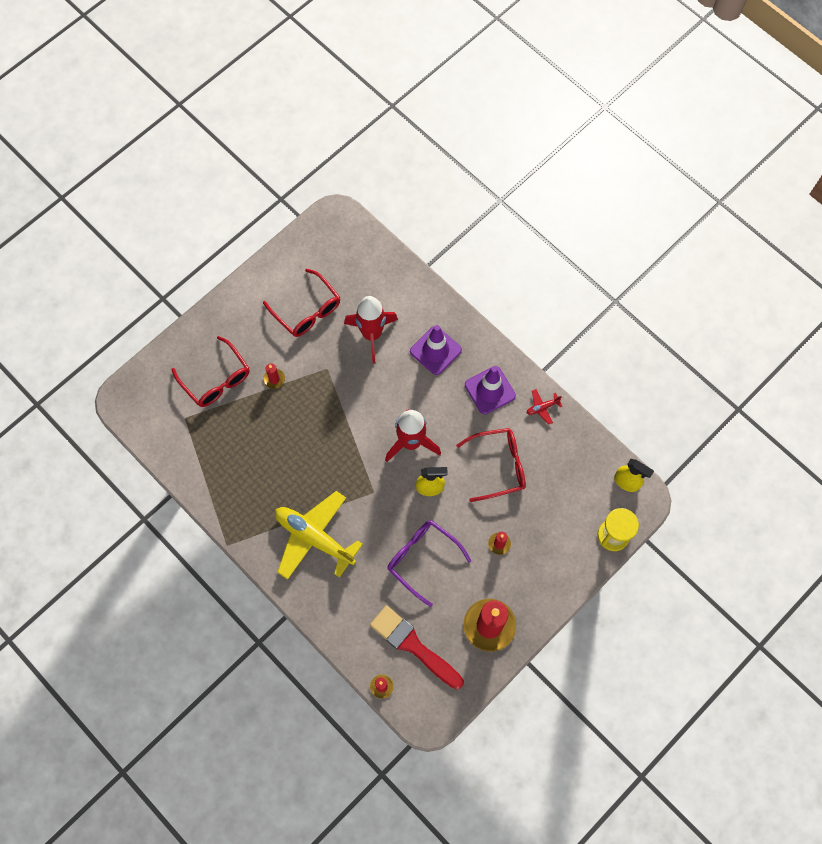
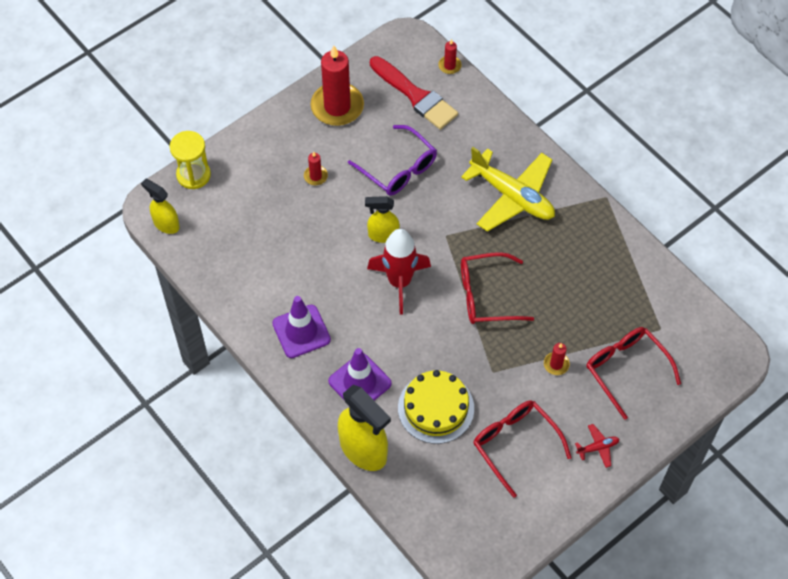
camera: 175 degrees left, 10 degrees down
(372, 334) = (436, 408): red rocket -> yellow cake
(426, 296) = (363, 450): none -> yellow spray bottle
(498, 466) = (304, 251): red glasses -> red glasses (486, 295)
(542, 407) = (243, 308): red plane -> red plane (598, 447)

